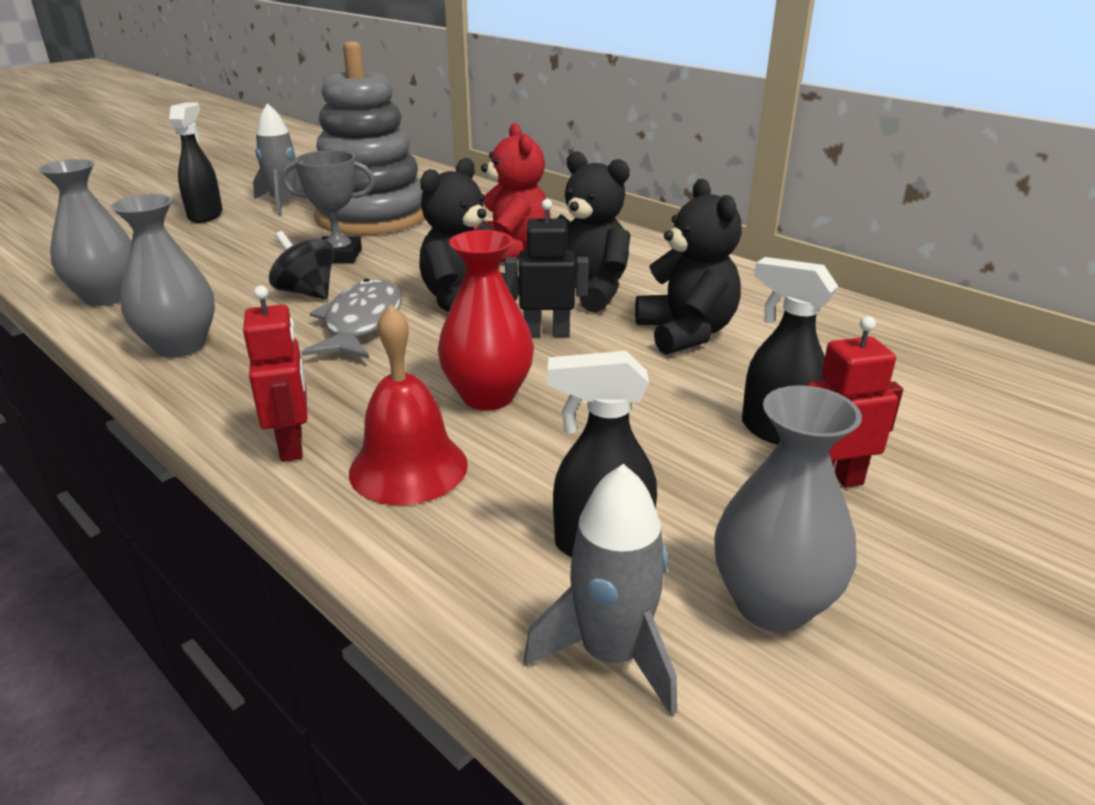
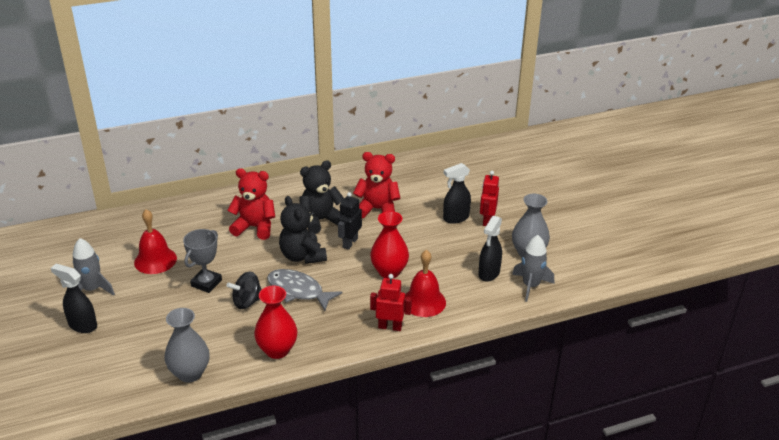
camera: 65 degrees left, 5 degrees up
(180, 346) = (277, 350): grey vase -> red vase
(371, 216) = (155, 260): grey stacking toy -> red bell
(686, 333) = (377, 209): black teddy bear -> red teddy bear

